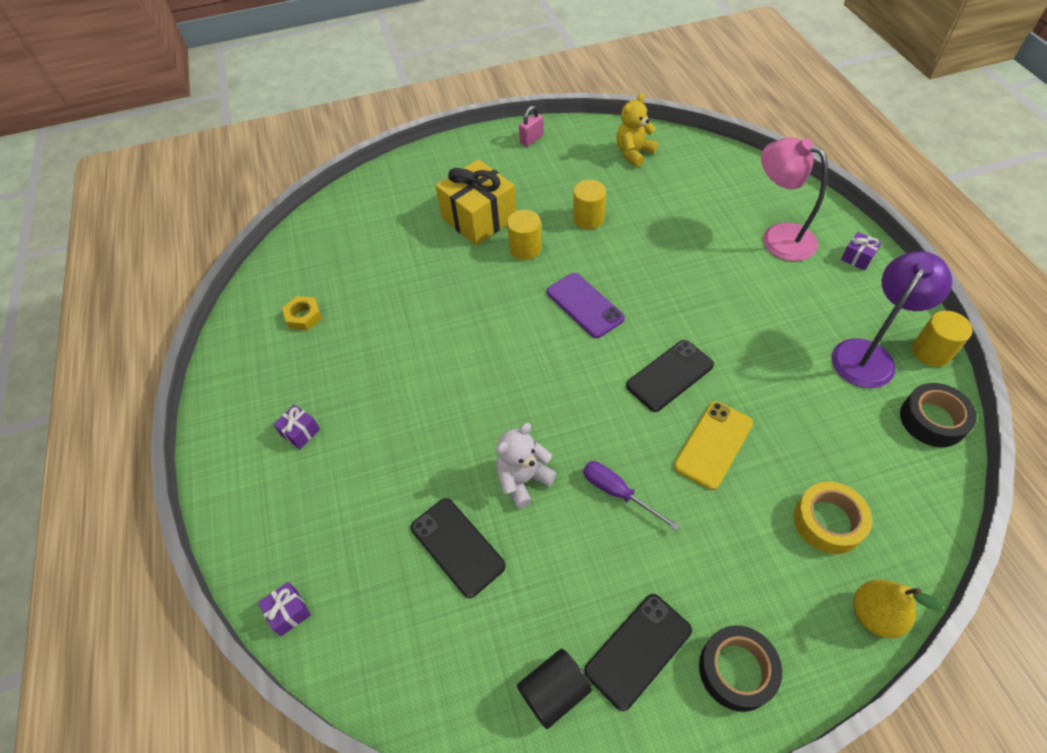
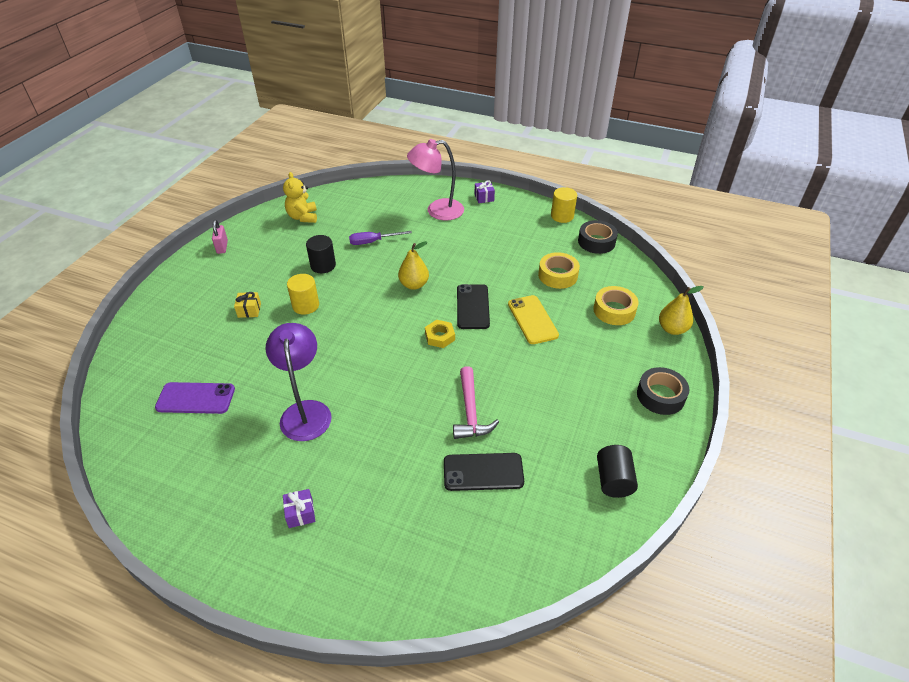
camera: 55 degrees left, 10 degrees down
(289, 612) = (440, 600): purple gift -> none
(304, 316) = (198, 454): yellow nut -> yellow nut (440, 337)
(479, 218) = (249, 310): yellow gift -> yellow gift, size x0.42
(523, 479) = (470, 412): white teddy bear -> pink hammer
(584, 305) = (383, 308): purple phone -> purple phone (195, 398)
(588, 218) = (323, 265): yellow cylinder -> black cylinder
(618, 493) = (522, 375): purple screwdriver -> purple screwdriver (373, 242)
(638, 650) = (619, 428): black phone -> none
(644, 303) = (414, 285): none -> yellow pear
(817, 420) = (558, 275): none -> yellow tape
(868, 354) = (541, 234): purple lamp -> purple lamp (305, 411)

